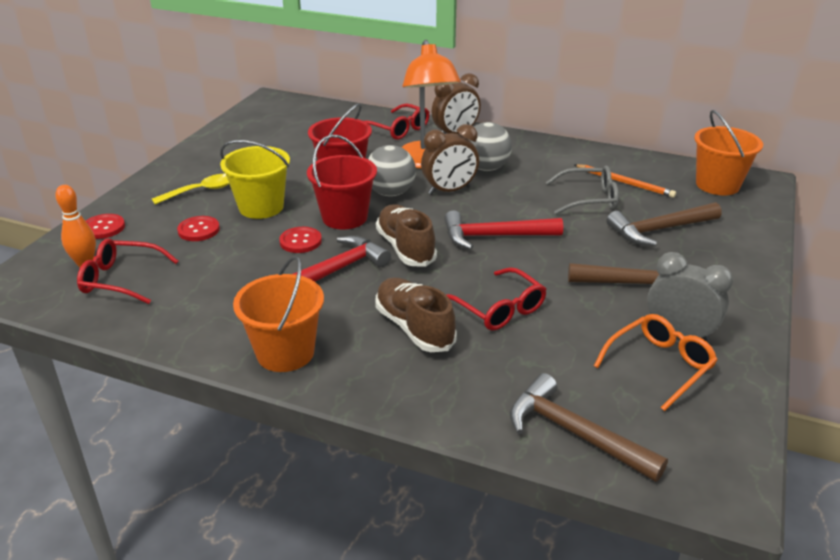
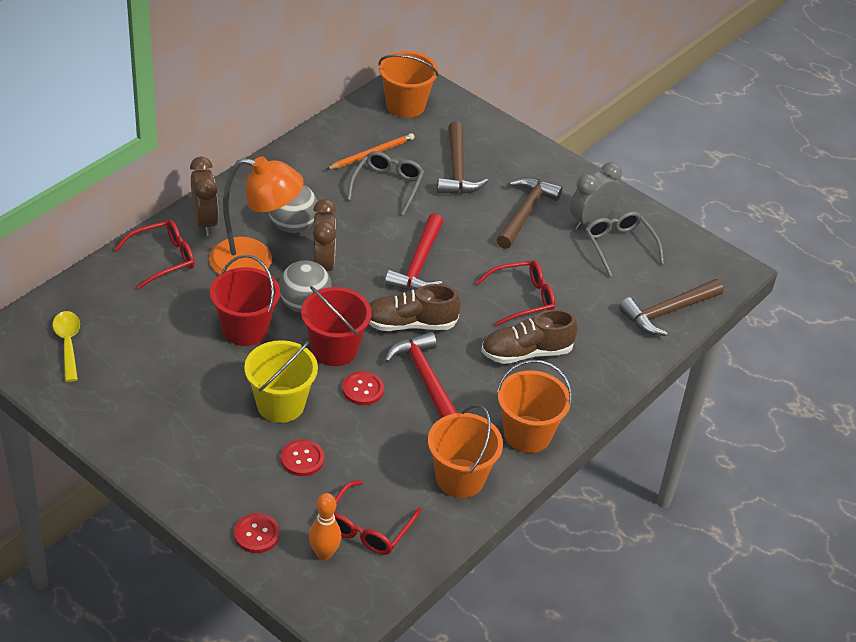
camera: 75 degrees left, 10 degrees up
(201, 191) = (217, 445): yellow spoon -> yellow spoon (68, 343)
(202, 319) = (460, 478): none -> orange bucket
(659, 366) = (619, 246): orange glasses -> grey glasses

